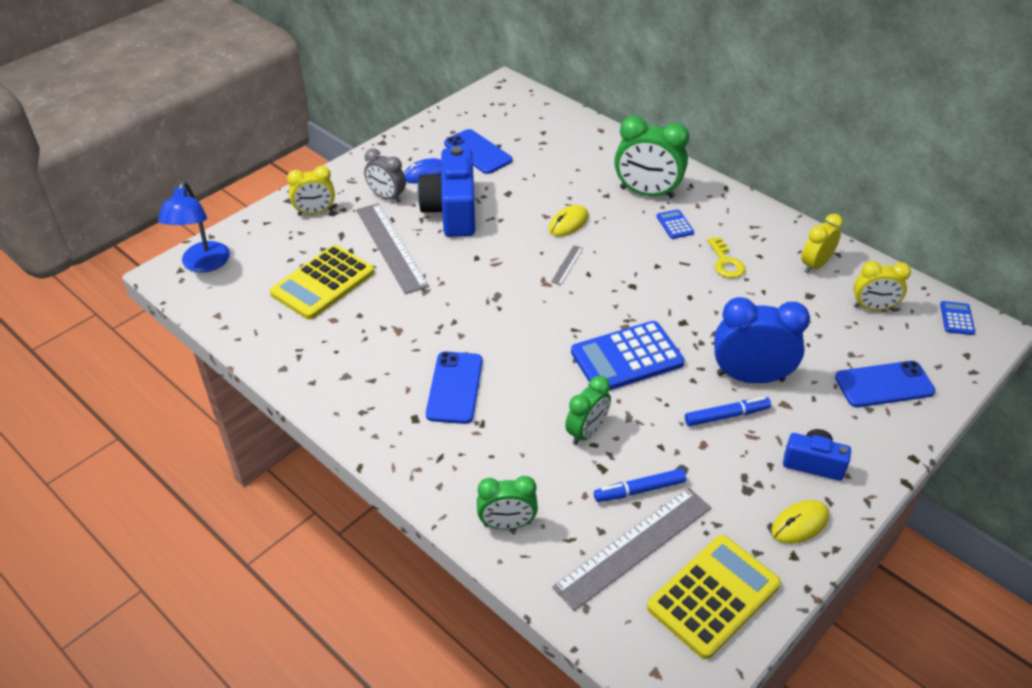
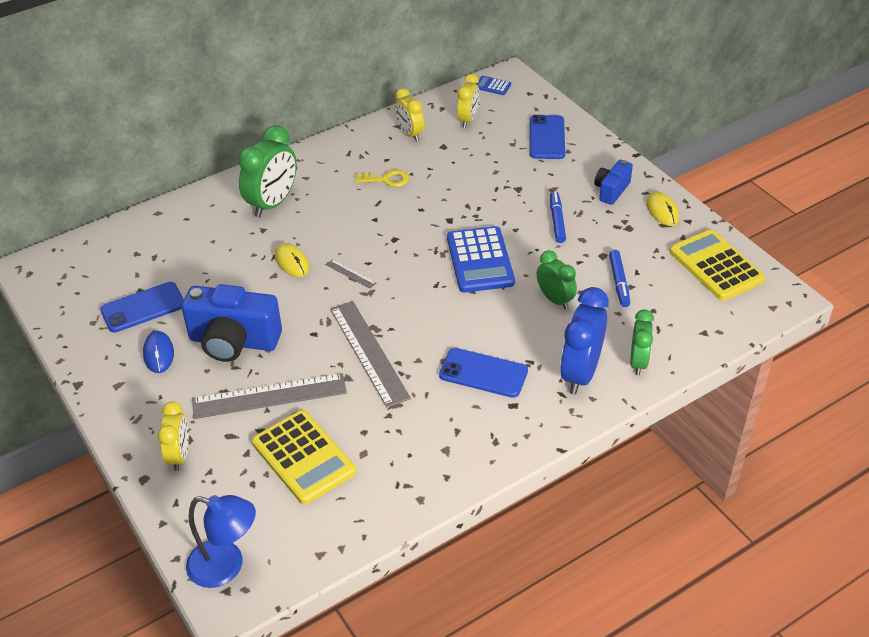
camera: 75 degrees left, 0 degrees up
(387, 197) = (182, 390): grey clock -> none
(633, 546) = (669, 296): grey ruler -> grey ruler (368, 352)
(675, 225) = (325, 197): blue calculator -> none
(750, 377) = (521, 199): blue clock -> blue clock (580, 373)

